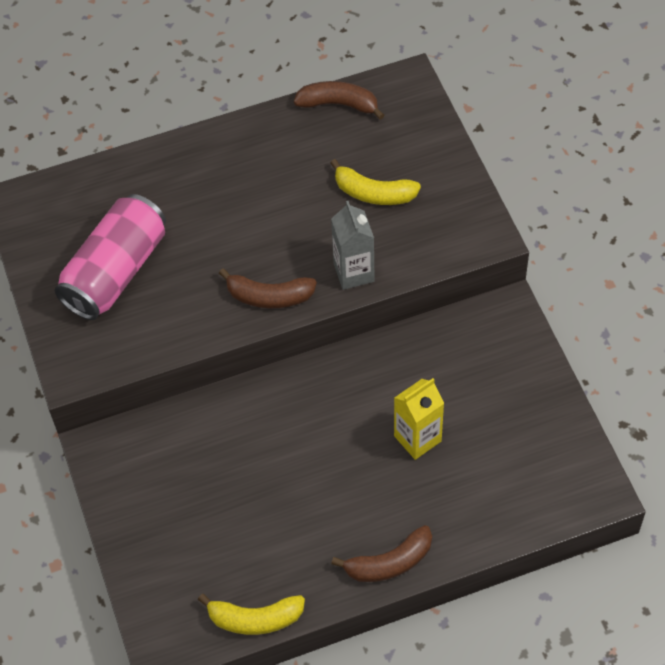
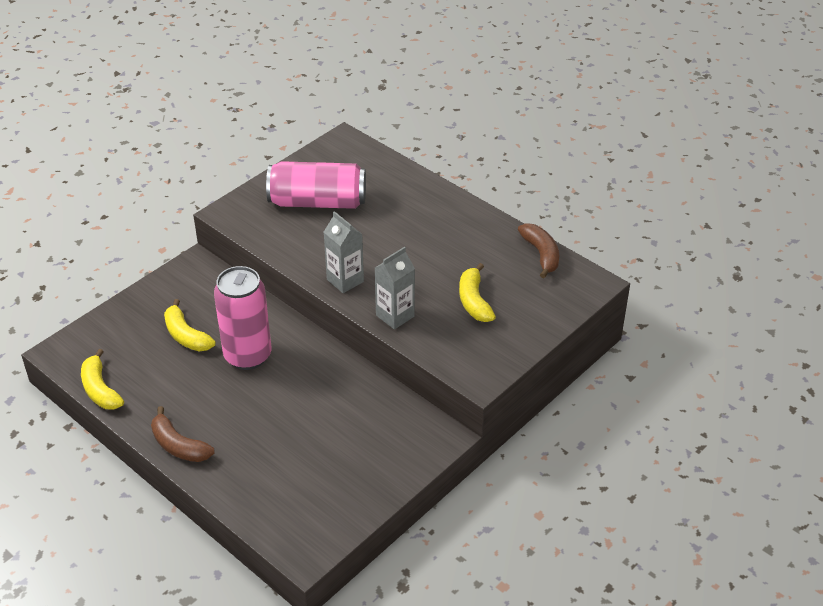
camera: 60 degrees right, 15 degrees down
(218, 499) = (186, 335): none -> yellow banana
(269, 296) = (345, 280): brown banana -> grey carton
(289, 446) = (247, 356): none -> pink can
(417, 438) = (294, 423): yellow carton -> none

